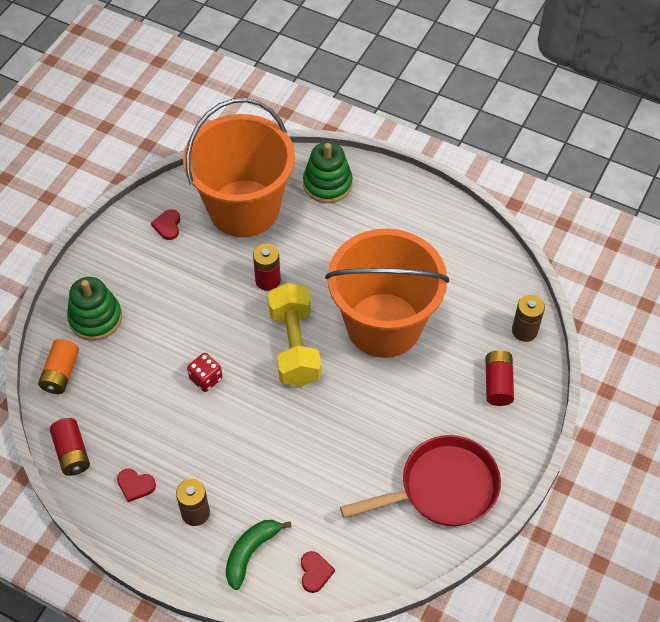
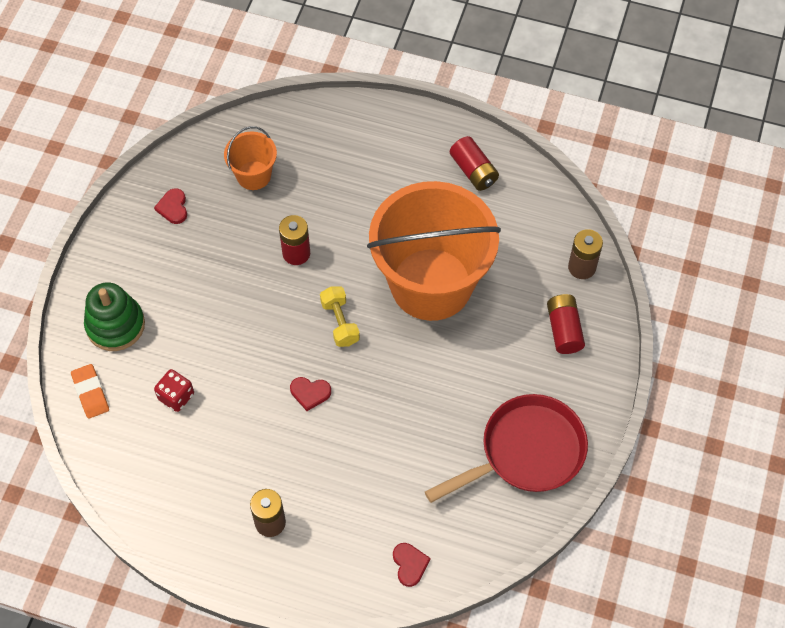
camera: 10 degrees left, 5 degrees up
(61, 373) = (90, 393): orange battery -> orange eraser
(72, 453) = (122, 479): red battery -> red battery (473, 171)
(135, 485) = (199, 503): red heart -> red heart (310, 393)
(206, 379) = (251, 374): red dice -> red dice (176, 396)
(244, 208) = (253, 175): orange bucket -> orange bucket, size x0.44
(251, 553) = (338, 555): green banana -> none
(294, 346) = (340, 322): yellow dumbbell -> yellow dumbbell, size x0.55
(327, 184) = (340, 134): green stacking toy -> none

